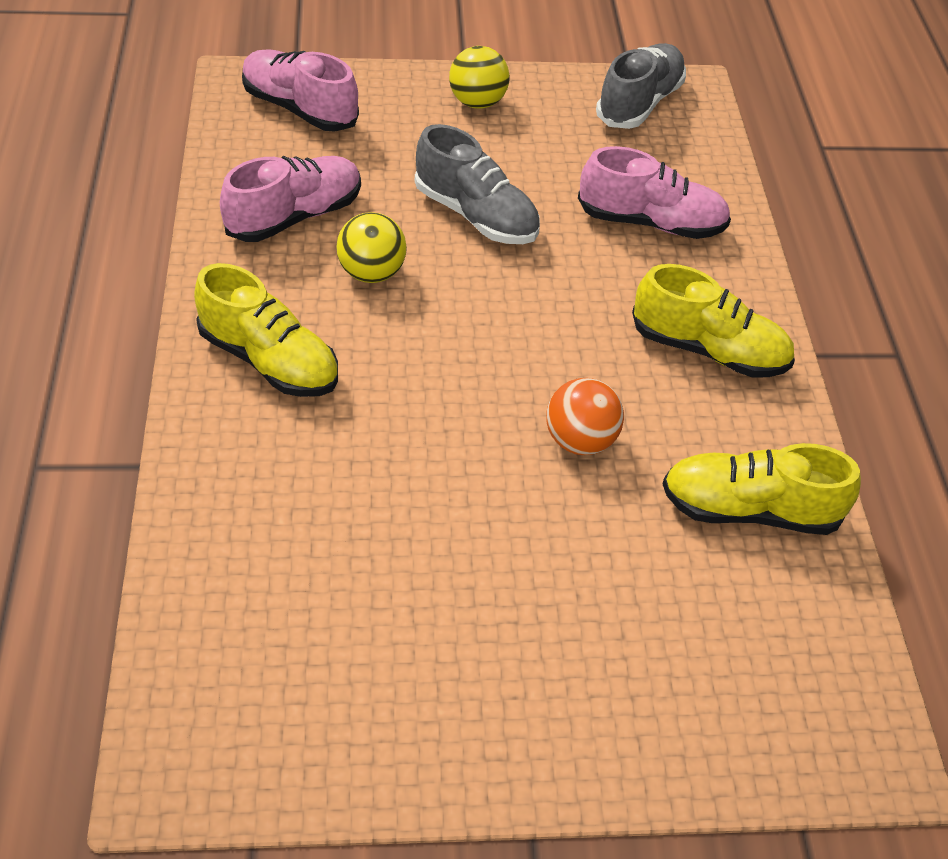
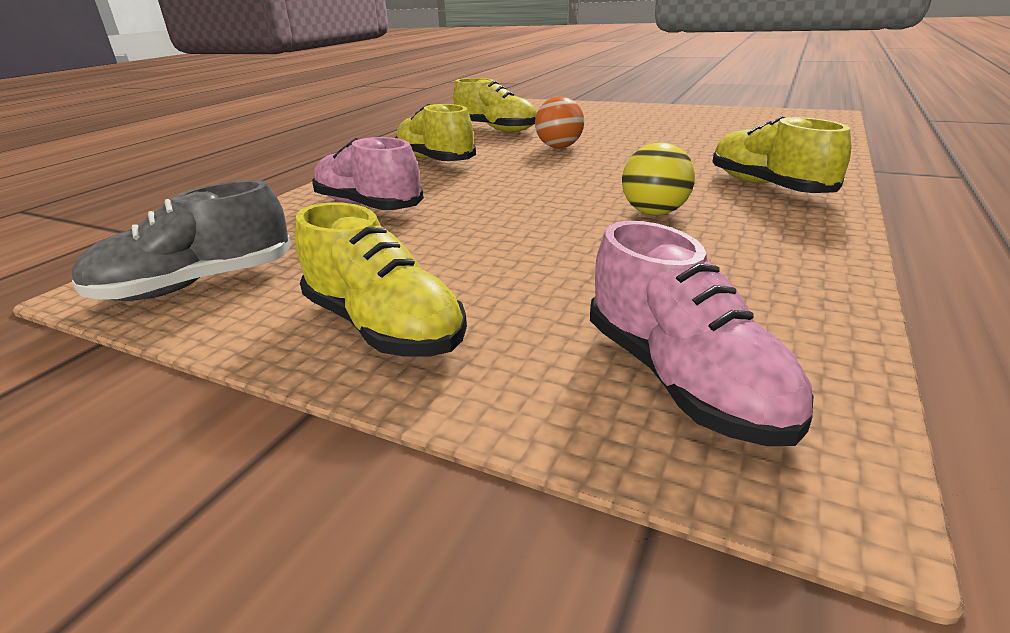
camera: 145 degrees left, 20 degrees down
(294, 216) = (726, 257): pink shoe -> none
(476, 215) = (517, 230): grey shoe -> none
(477, 102) = (383, 327): yellow ball -> yellow shoe

